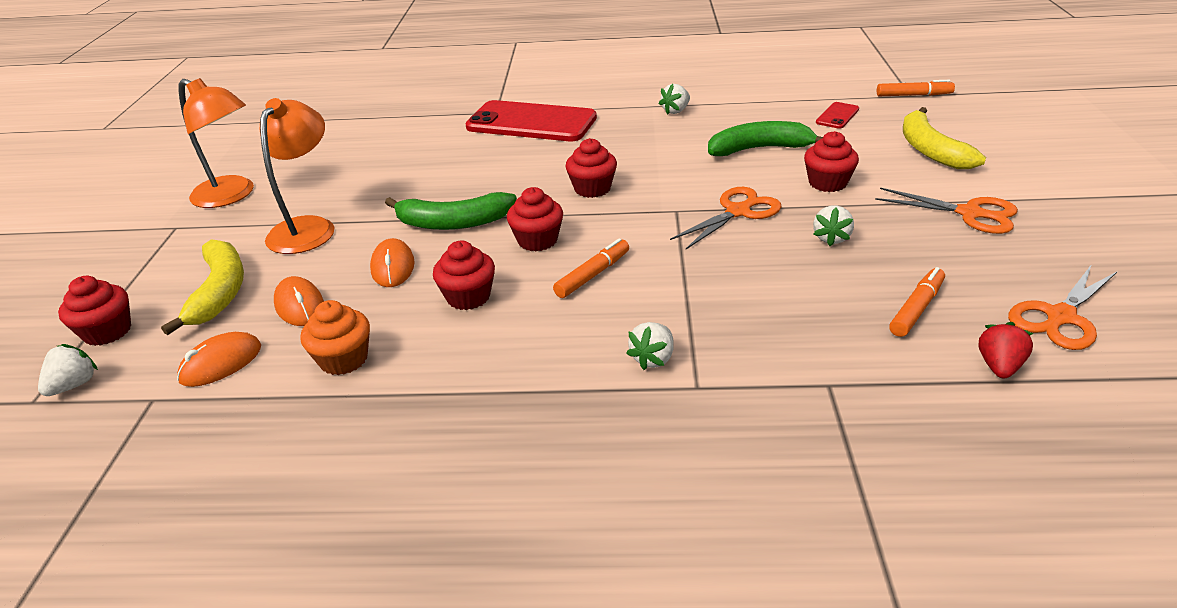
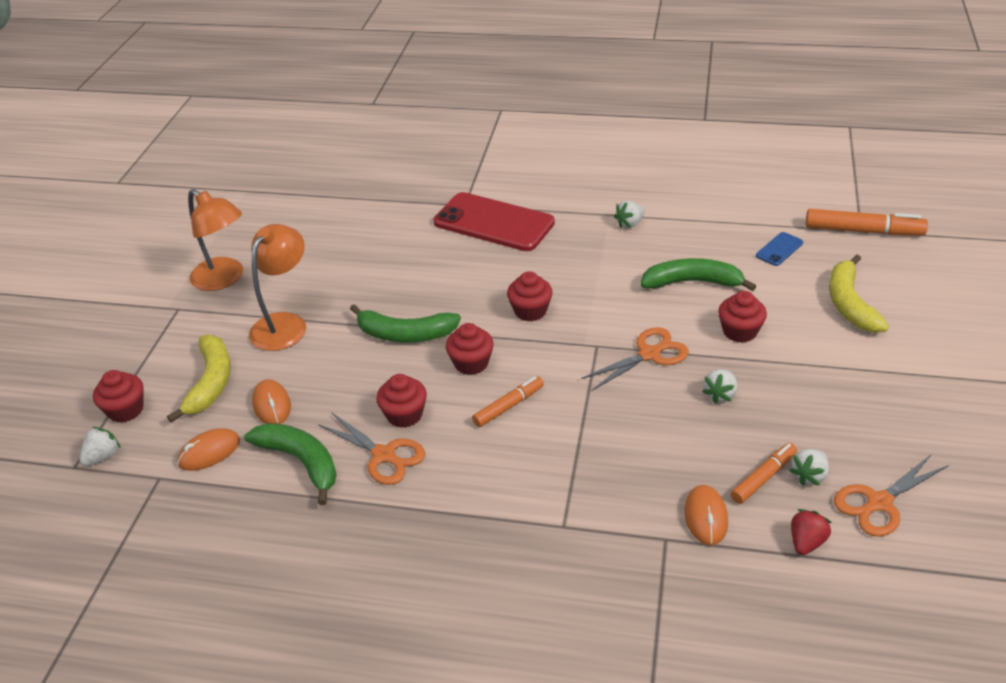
camera: 10 degrees right, 5 degrees up
(344, 359) = (301, 462): orange cupcake -> green banana
(393, 267) = (349, 375): orange mouse -> orange mouse (705, 517)
(653, 359) = (536, 495): white strawberry -> white strawberry (809, 475)
(837, 116) = (779, 249): red phone -> blue phone
(913, 95) = (863, 231): orange marker -> orange marker, size x1.60
(969, 213) = (852, 383): orange scissors -> orange scissors (384, 455)

